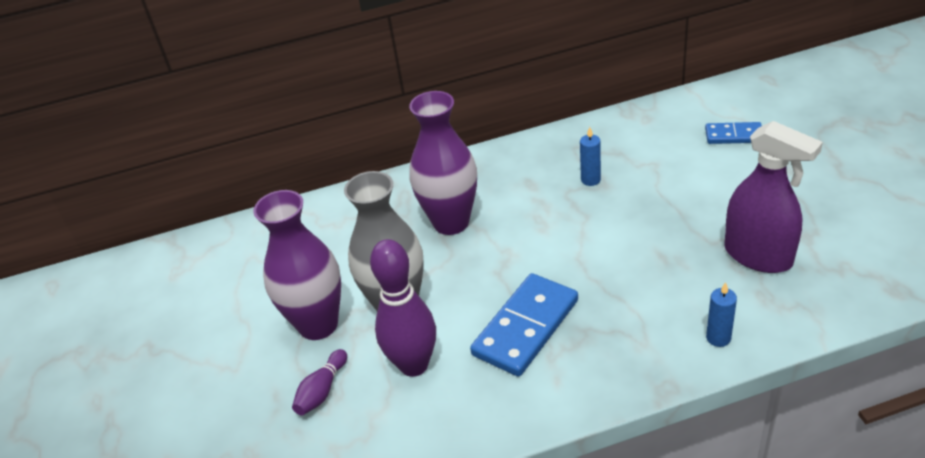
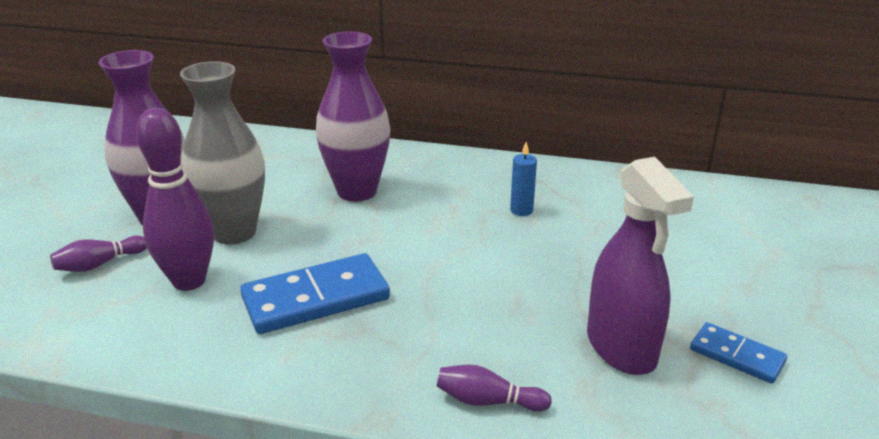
camera: 25 degrees right, 10 degrees down
(718, 338) = (488, 401): blue candle -> purple bowling pin
(734, 135) = (716, 232): blue domino -> blue domino (737, 355)

